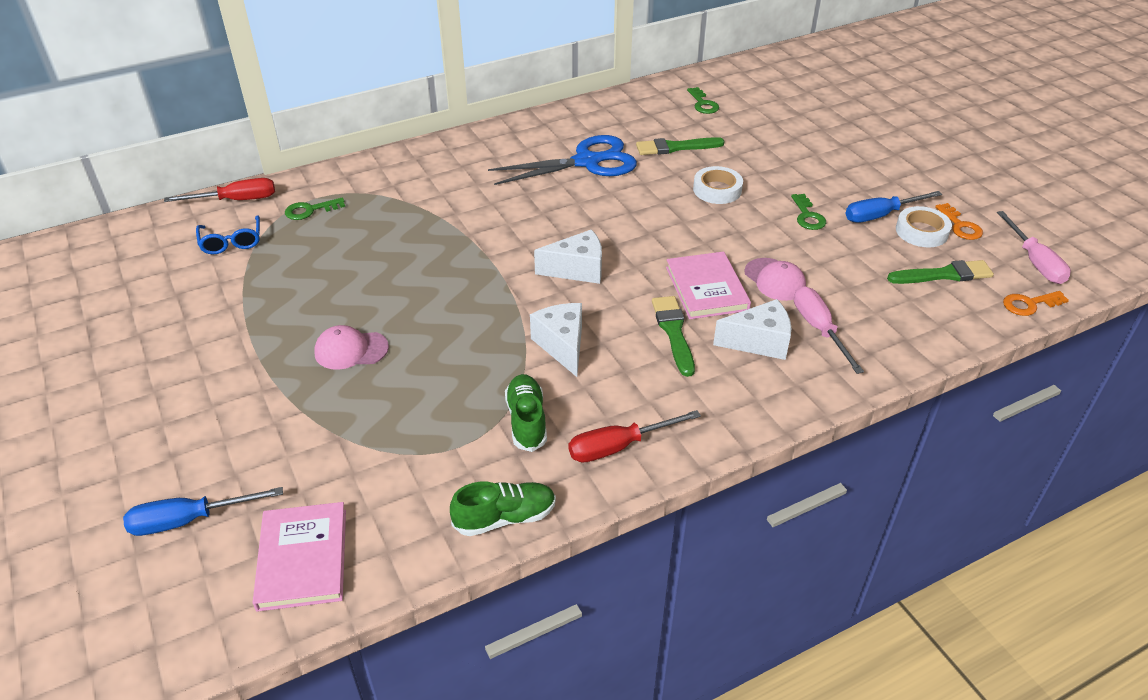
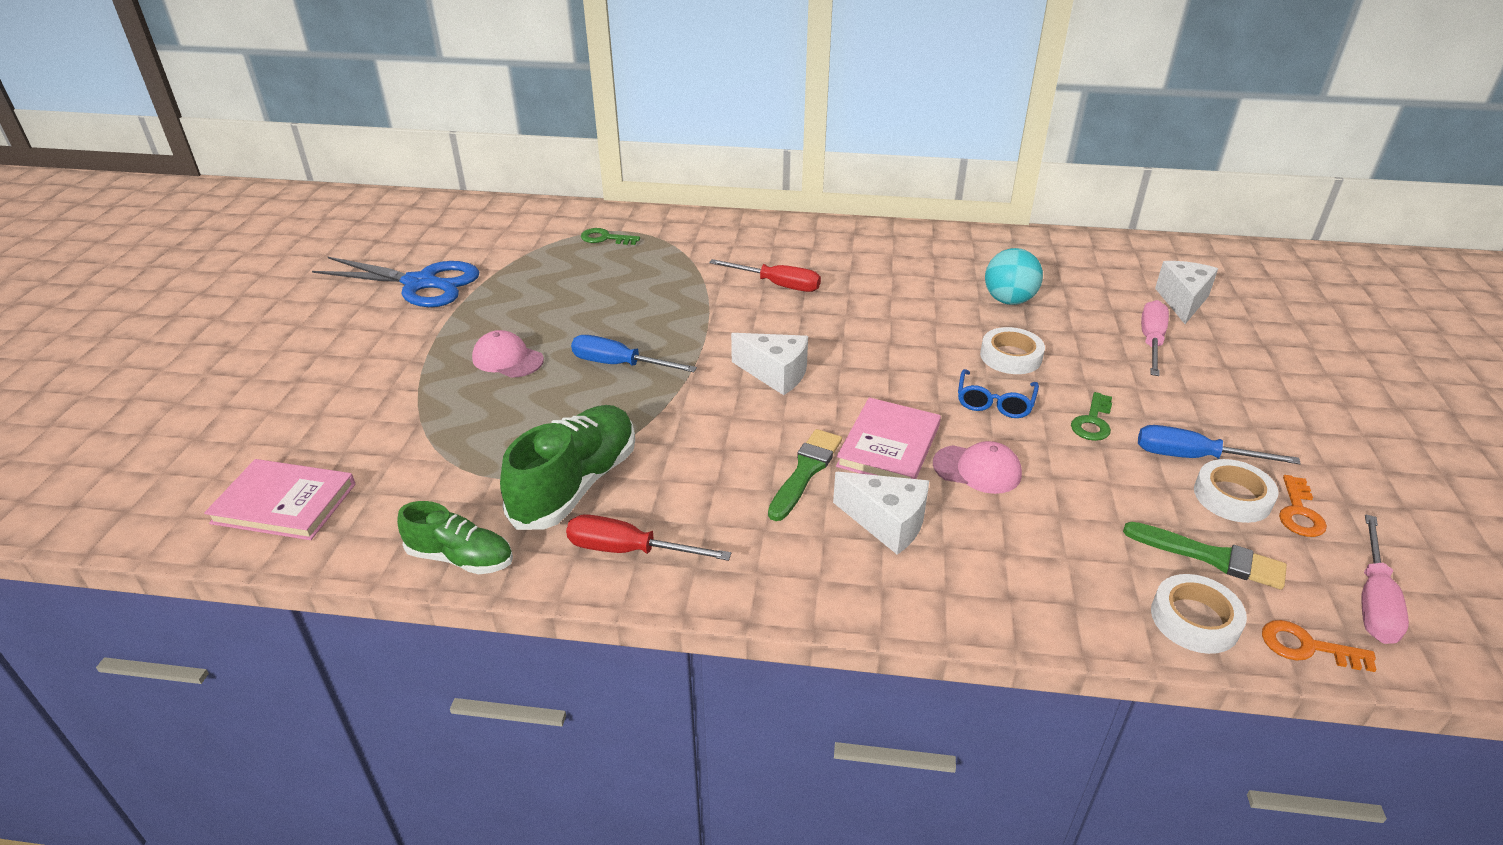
camera: 35 degrees right, 5 degrees down
(189, 520) = (252, 432): blue screwdriver -> blue screwdriver (619, 364)
(231, 242) = (520, 241): blue glasses -> blue glasses (994, 402)
(236, 200) = (560, 211): red screwdriver -> red screwdriver (777, 285)
(303, 558) = (284, 503): pink book -> pink book turned 75 degrees clockwise
(526, 421) = (576, 485): green shoe -> green shoe, size x1.65
(562, 345) = (683, 434): white cheese -> white cheese (1182, 301)
(587, 162) = (897, 282): blue scissors -> blue scissors (420, 283)
(675, 147) = (1008, 300): green brush -> turquoise ball
(703, 104) = (1089, 270): green key -> none
(775, 280) = (977, 469): pink cap -> pink cap turned 75 degrees counterclockwise
(819, 329) = (973, 542): pink screwdriver -> pink screwdriver (1151, 341)
(969, 316) = (1194, 619): none -> white tape

